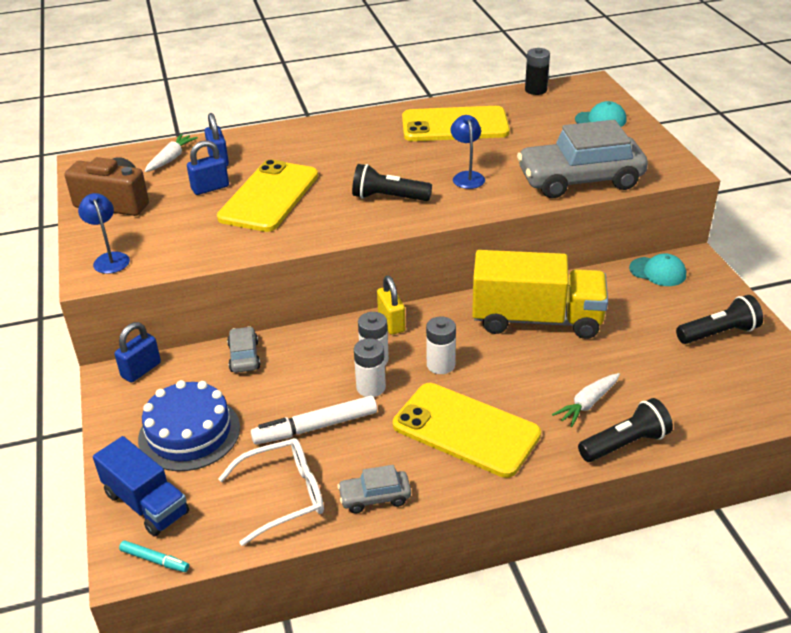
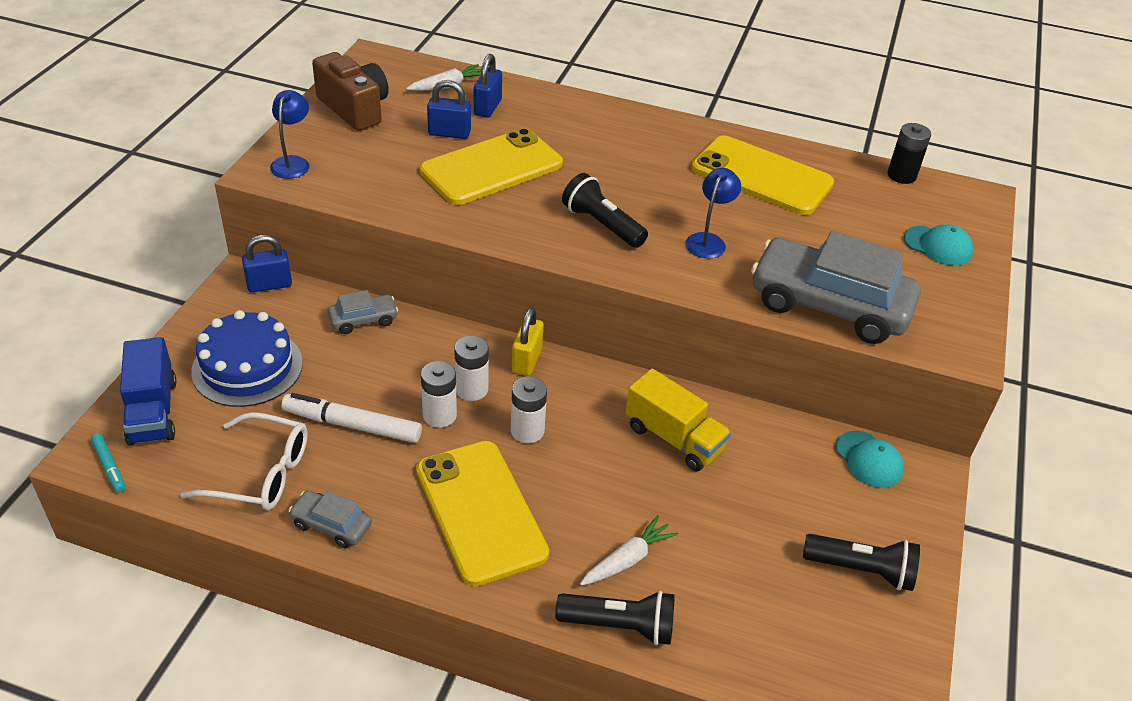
camera: 30 degrees right, 5 degrees up
(244, 356) = (363, 320): grey car -> grey car turned 45 degrees clockwise
(536, 319) = (674, 438): yellow truck -> yellow truck, size x0.63
(587, 404) = (627, 559): white carrot -> white carrot turned 150 degrees clockwise

